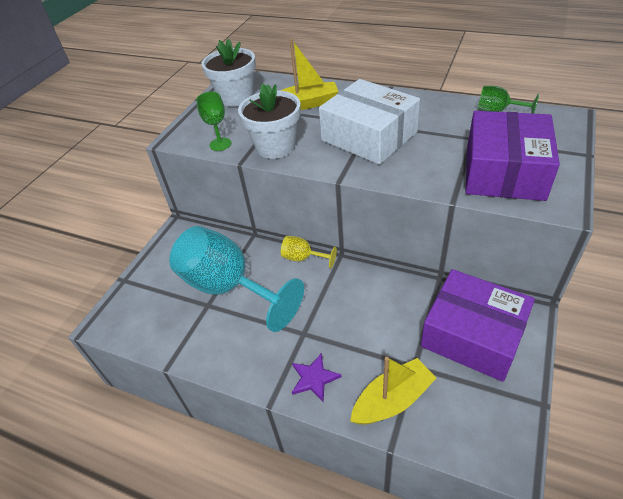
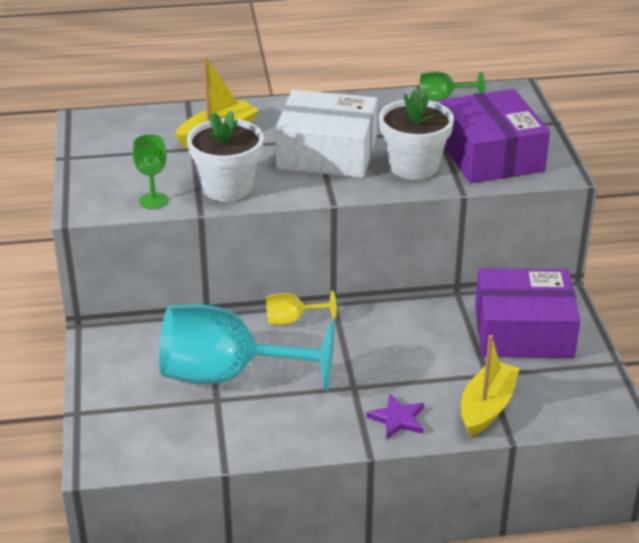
camera: 35 degrees left, 10 degrees down
(236, 97) = (115, 145): white flower pot -> white flower pot (413, 166)

